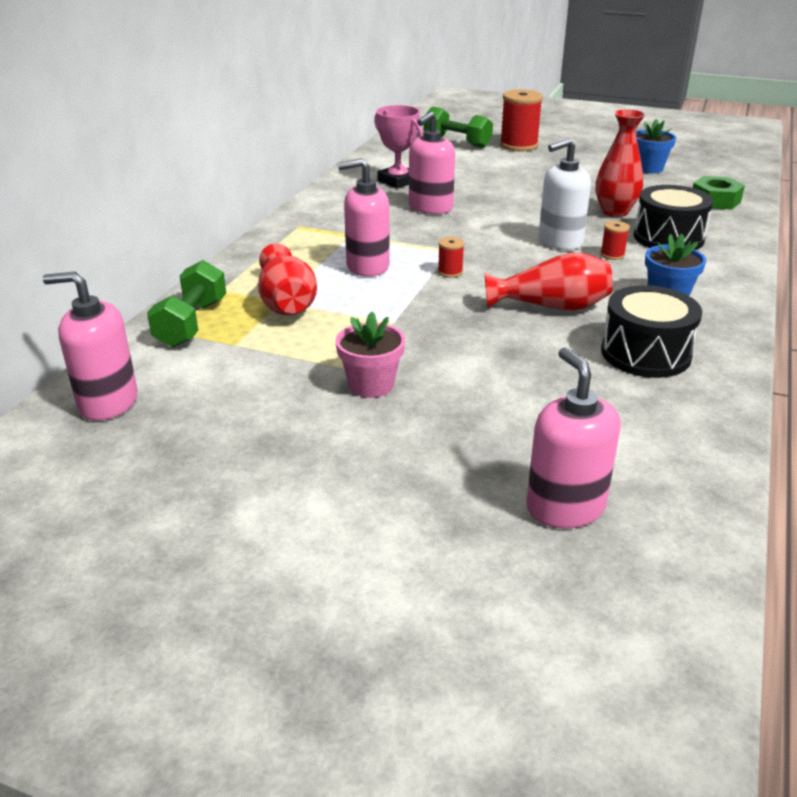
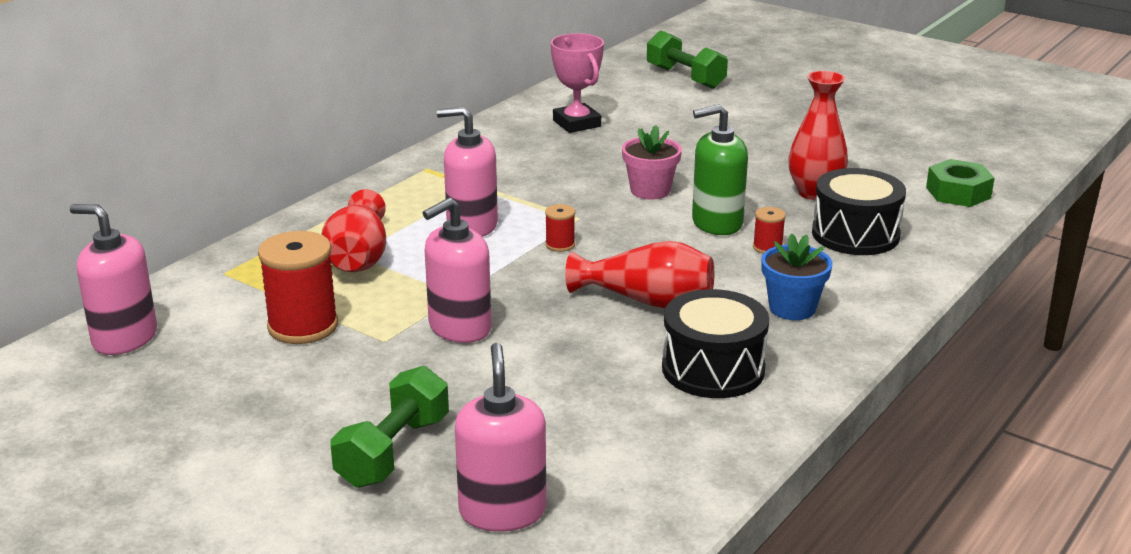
camera: 15 degrees right, 5 degrees down
(192, 323) = (248, 267): green dumbbell -> green dumbbell (393, 451)
(371, 385) = (390, 359): pink flower pot -> pink flower pot (650, 190)
(430, 207) = (592, 162): pink soap dispenser -> pink soap dispenser (459, 328)
(518, 145) = (761, 90): red spool -> red spool (303, 326)
(560, 241) = (716, 223): white soap dispenser -> green soap dispenser
(648, 168) = (906, 139): blue flower pot -> none

